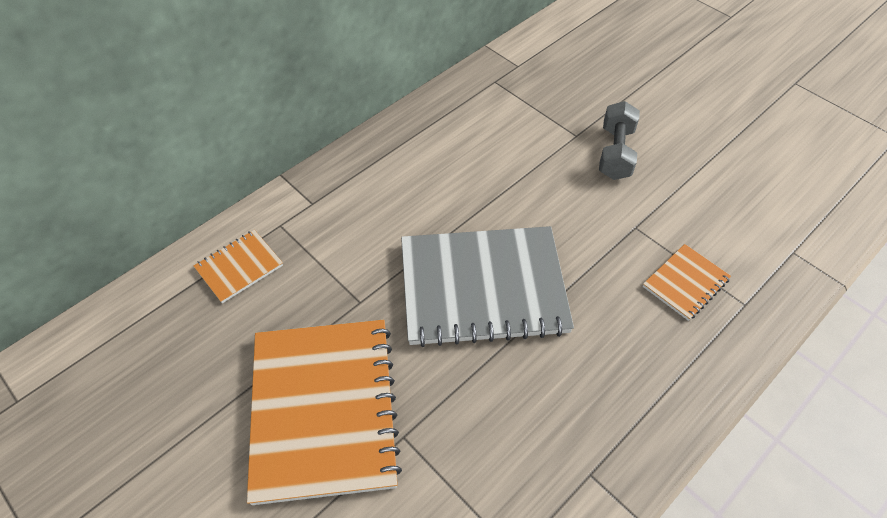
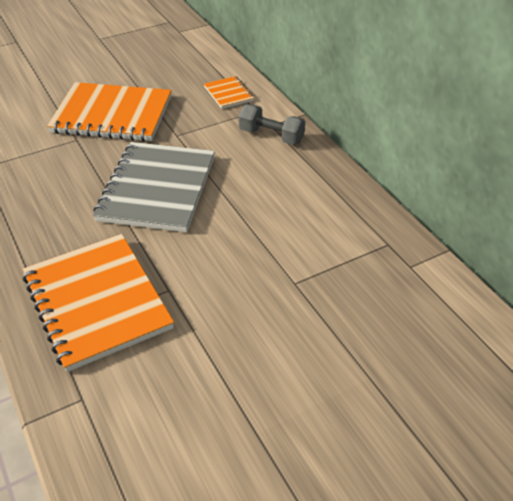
camera: 105 degrees right, 10 degrees down
(615, 153) = (261, 305): grey dumbbell -> grey dumbbell (271, 136)
(685, 283) = (96, 302): orange notebook -> orange notebook, size x2.18

